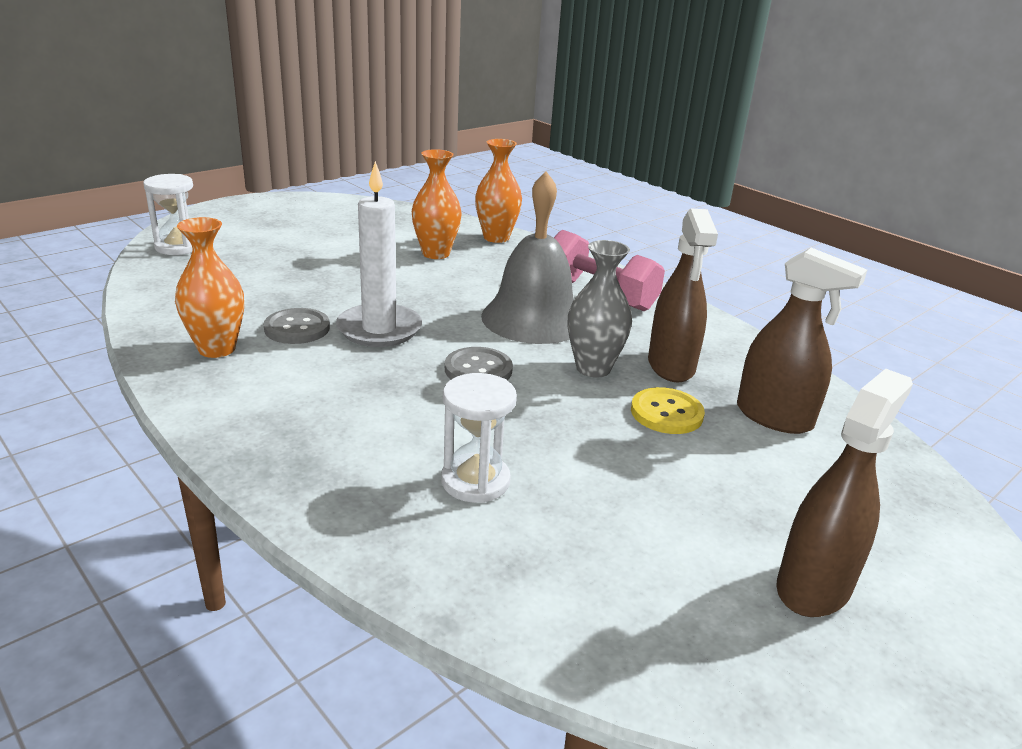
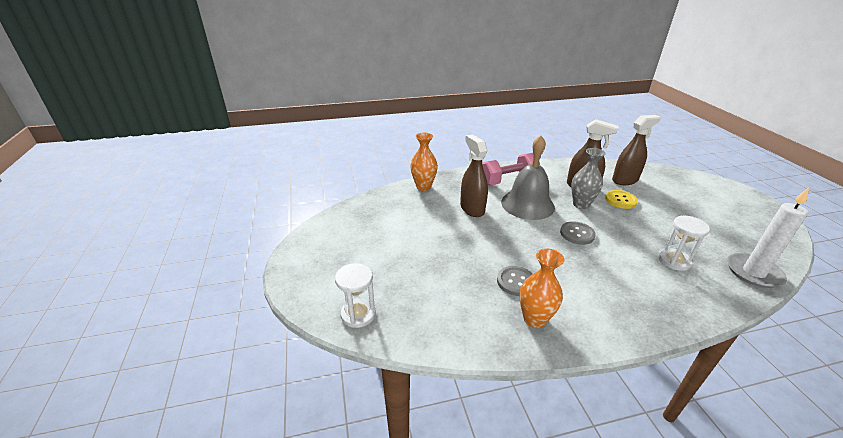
camera: 60 degrees left, 5 degrees up
(379, 329) = (526, 253): white candle -> white candle (753, 272)
(436, 254) = (434, 210): orange vase -> none
(814, 586) = (729, 211): brown spray bottle -> brown spray bottle (472, 209)

